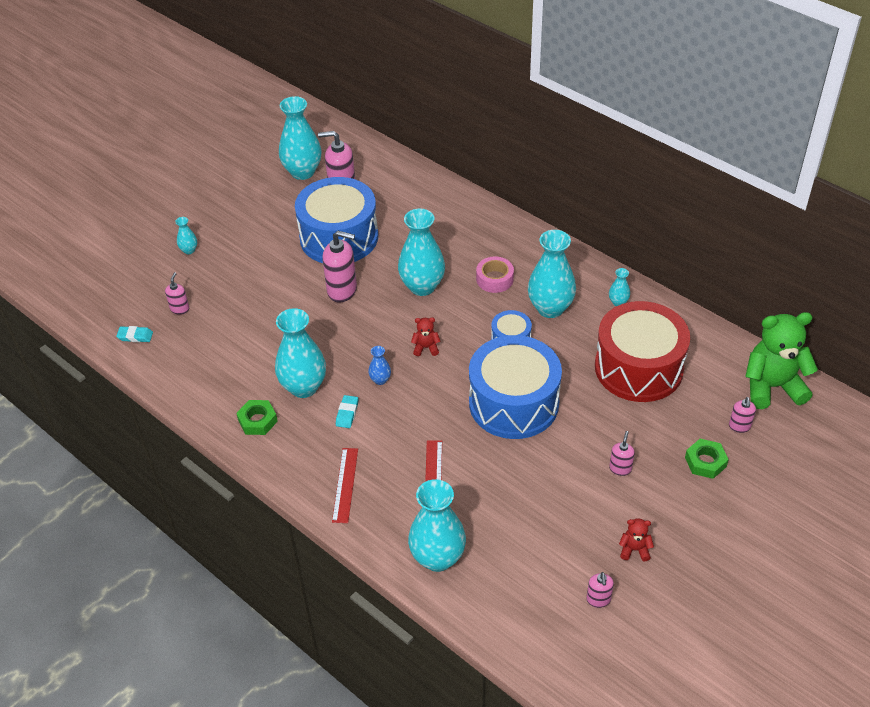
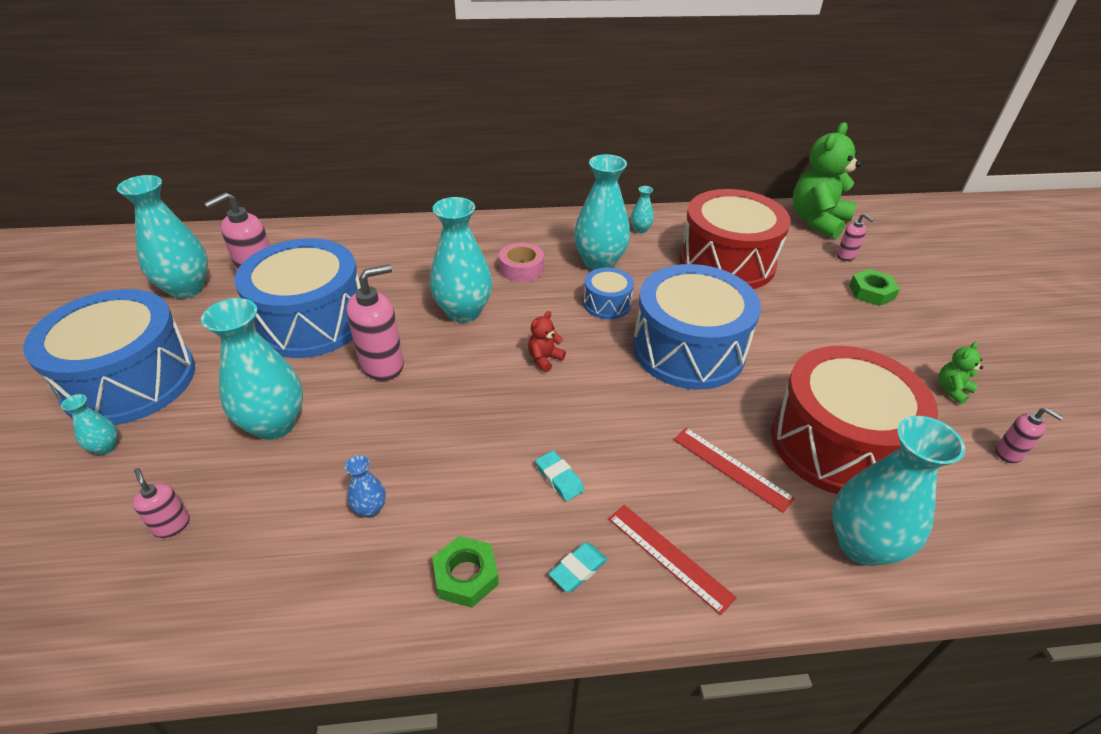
camera: 50 degrees left, 5 degrees down
(135, 336) = (128, 615): turquoise eraser -> turquoise eraser (578, 569)
(228, 218) = (130, 381): none -> blue drum
(303, 387) = (471, 490): turquoise vase -> turquoise vase (274, 424)
(380, 380) = (544, 419): blue vase -> blue vase (370, 509)
(508, 513) = (836, 443): none -> red drum
(620, 468) = (838, 338): pink soap dispenser -> none
(634, 549) = (952, 390): red teddy bear -> green teddy bear

